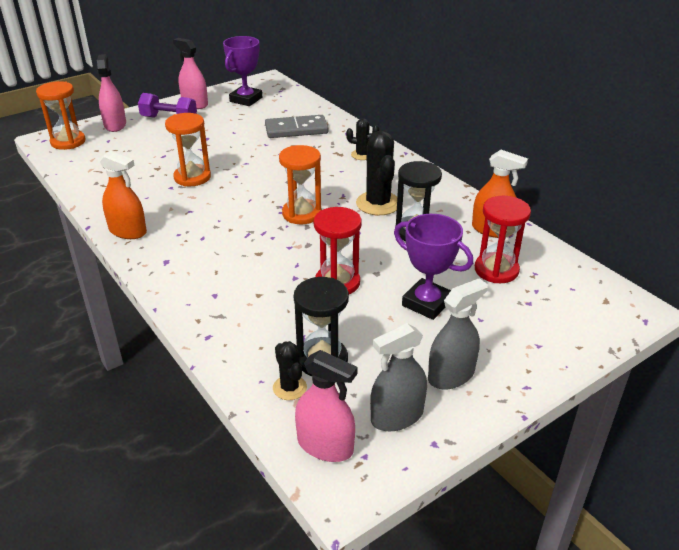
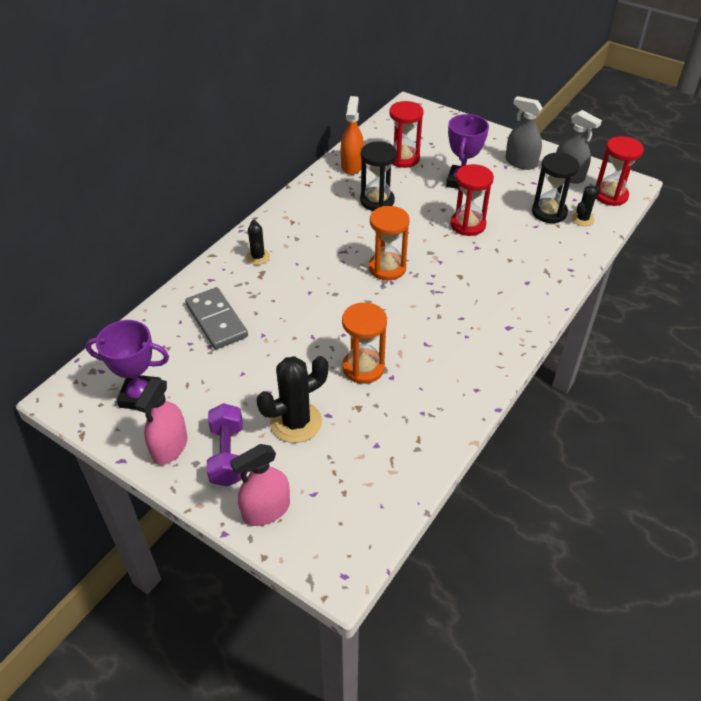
camera: 110 degrees left, 10 degrees up
(68, 142) = (336, 540): orange hourglass -> none
(128, 231) = (485, 374): orange spray bottle -> none
(325, 445) = (610, 195): pink spray bottle -> red hourglass
(378, 203) = (345, 228): black cactus -> black cactus (296, 422)

